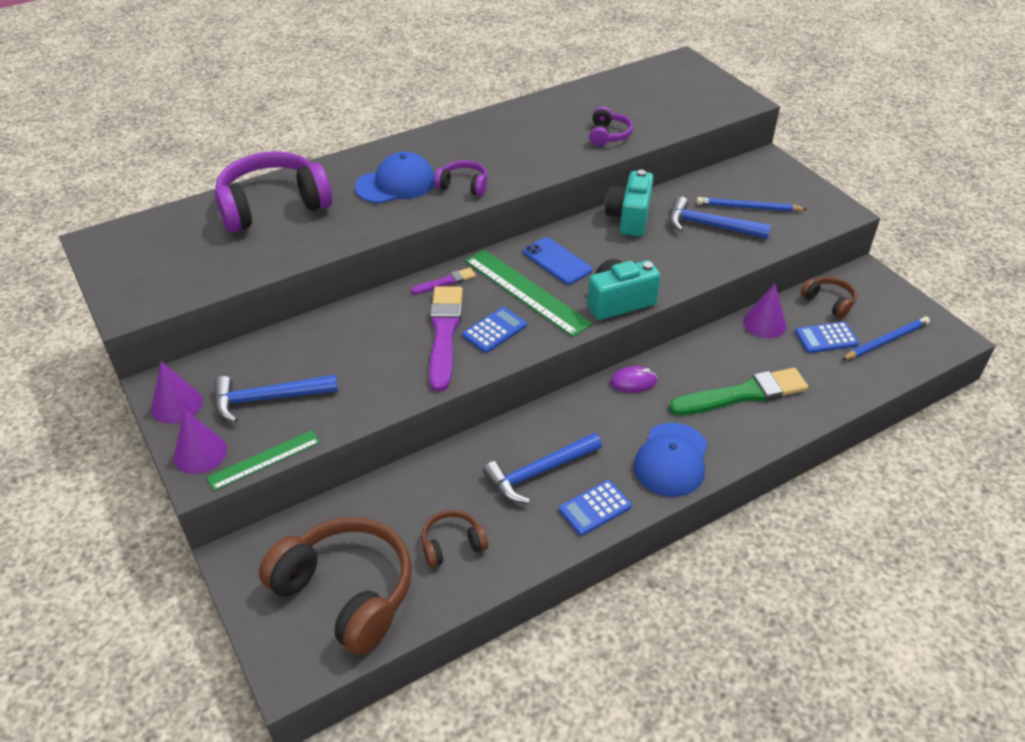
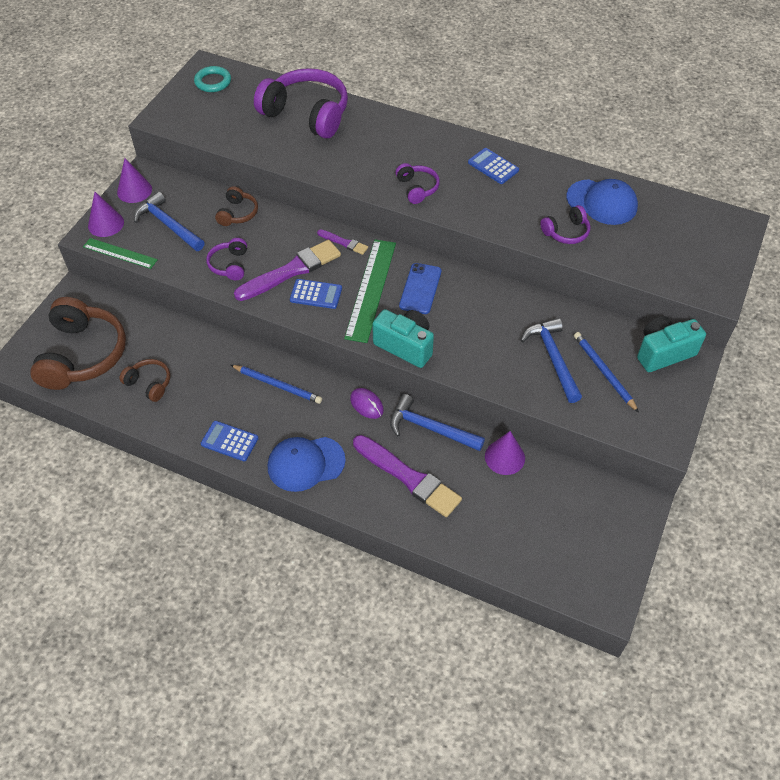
camera: 55 degrees right, 10 degrees up
(129, 246) = (213, 82): none -> turquoise ring
(386, 375) = (230, 265): none -> purple headphones
(396, 184) = (386, 154): blue cap -> blue cap (602, 202)
(539, 472) = (239, 395): blue hammer -> blue hammer (430, 428)
(629, 218) = (513, 304): turquoise camera -> turquoise camera (663, 352)
(742, 394) = (408, 477): green brush -> purple brush
(826, 338) = (523, 507): blue calculator -> blue calculator (493, 166)
(828, 302) = (573, 491): brown headphones -> brown headphones (237, 213)
(886, 341) = (558, 551): blue pencil -> blue pencil (277, 385)

